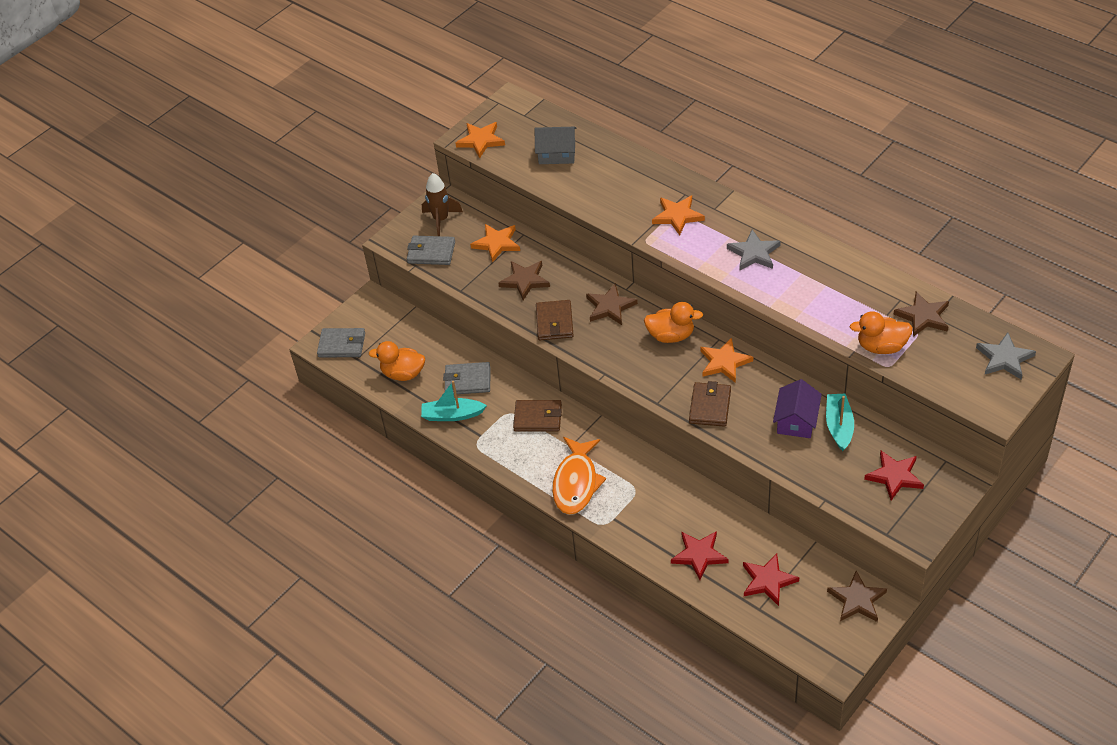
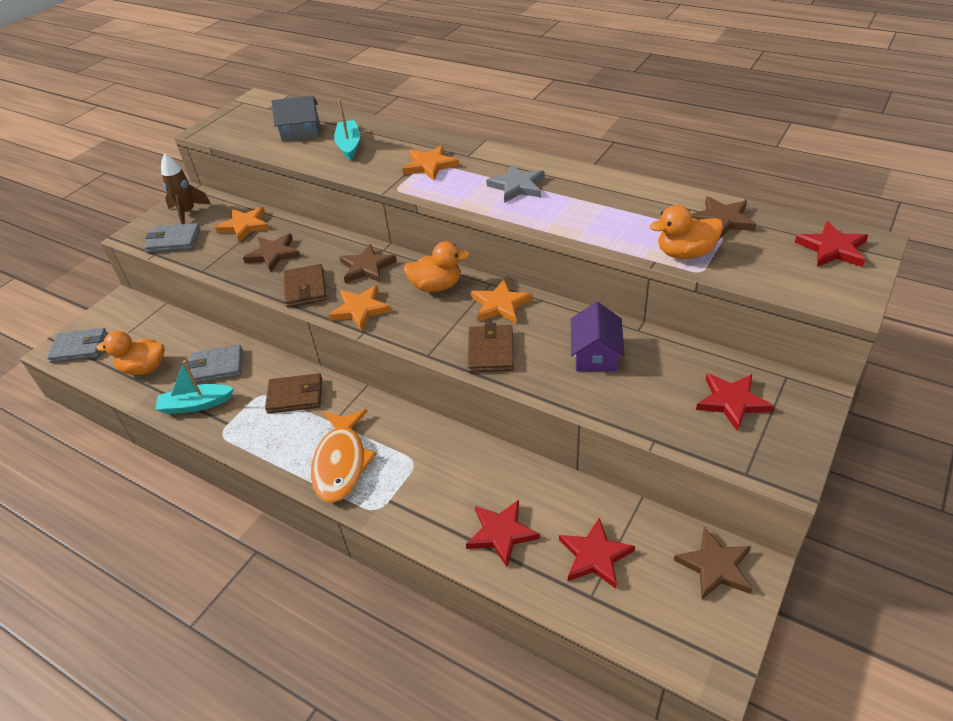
camera: 10 degrees left, 5 degrees down
(481, 141) = (222, 130): orange star -> orange star (360, 309)
(839, 426) = (647, 354): turquoise boat -> turquoise boat (349, 145)
(1004, 358) = (832, 249): grey star -> red star

